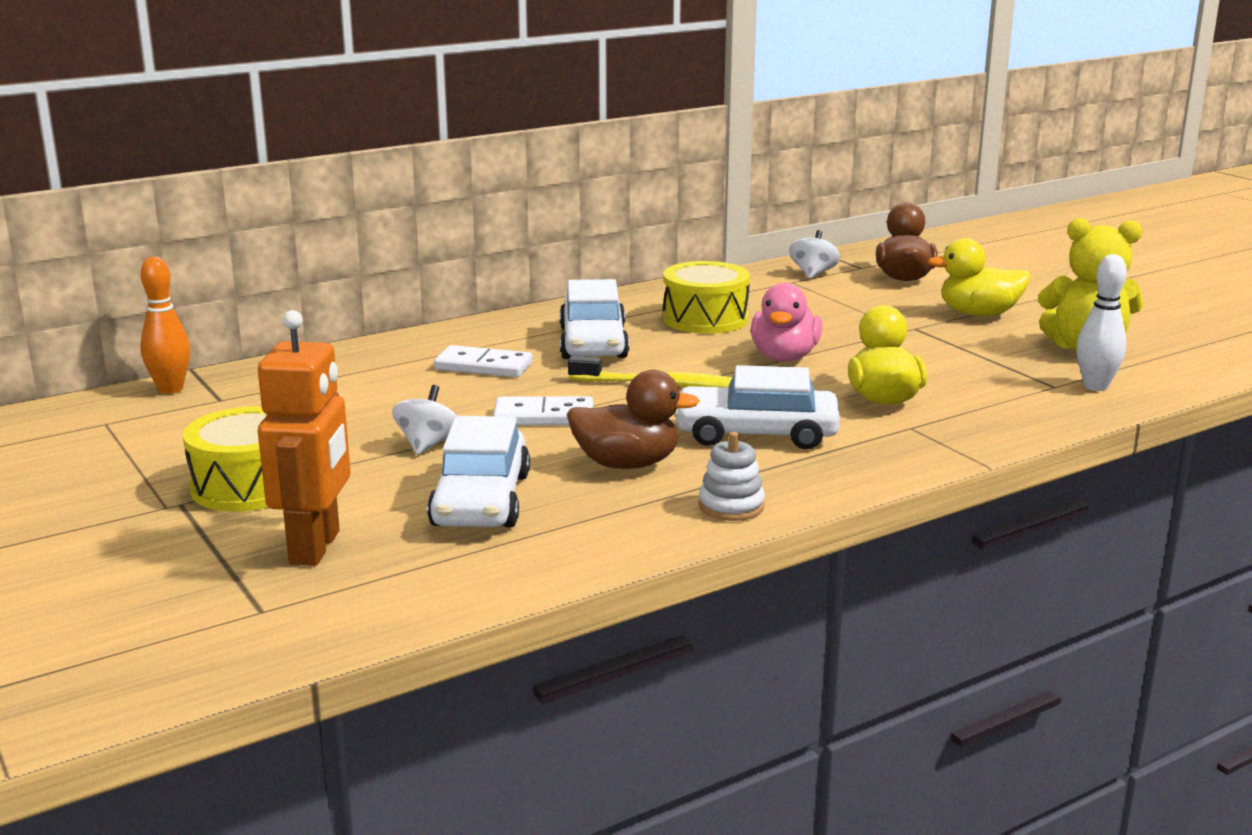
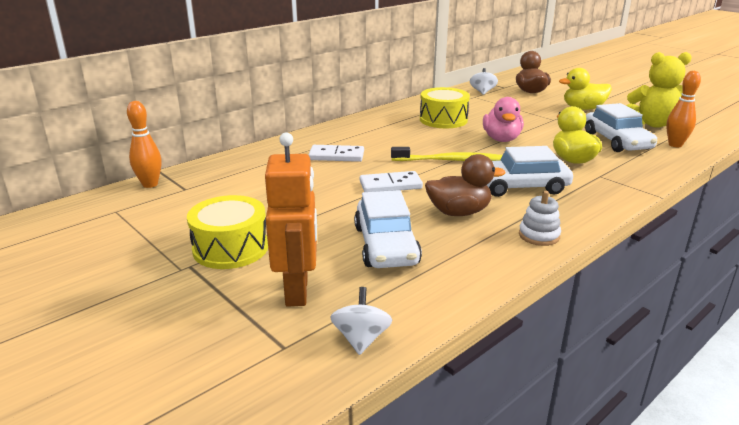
camera: 10 degrees left, 5 degrees up
(428, 444) = (331, 209): white spinning top -> white spinning top (361, 339)
(593, 343) = (391, 137): white car -> white car (616, 141)
(1095, 386) = (675, 145): white bowling pin -> orange bowling pin

